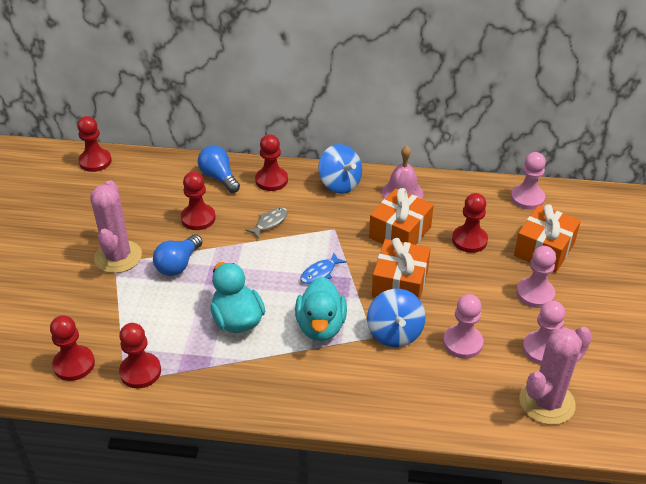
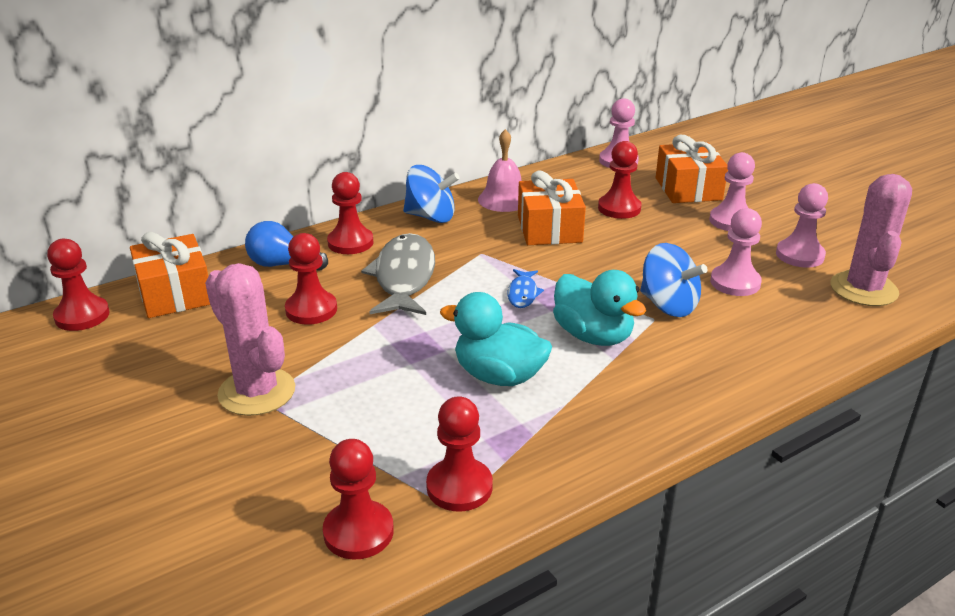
camera: 40 degrees left, 10 degrees down
(178, 264) = (350, 361): blue light bulb -> none
(270, 223) = (404, 277): grey fish -> grey fish, size x2.09
(400, 284) = (612, 266): orange gift -> orange gift (175, 294)

